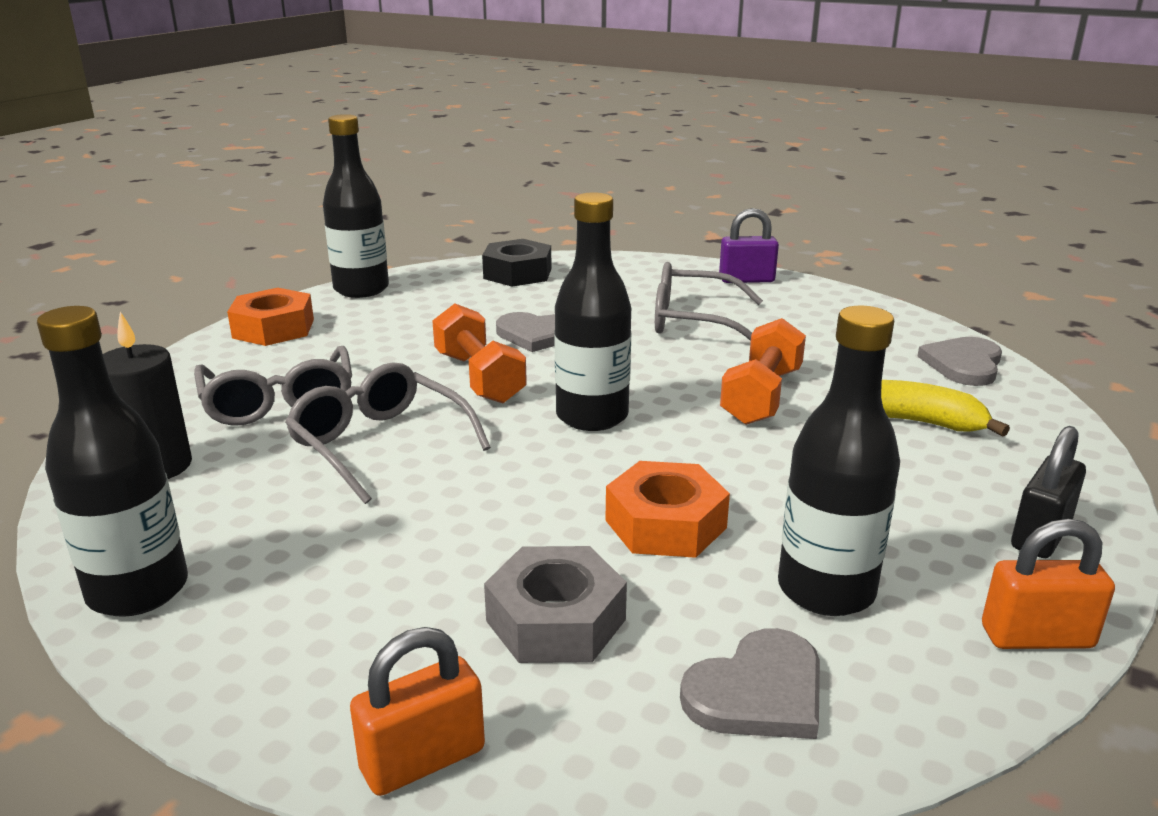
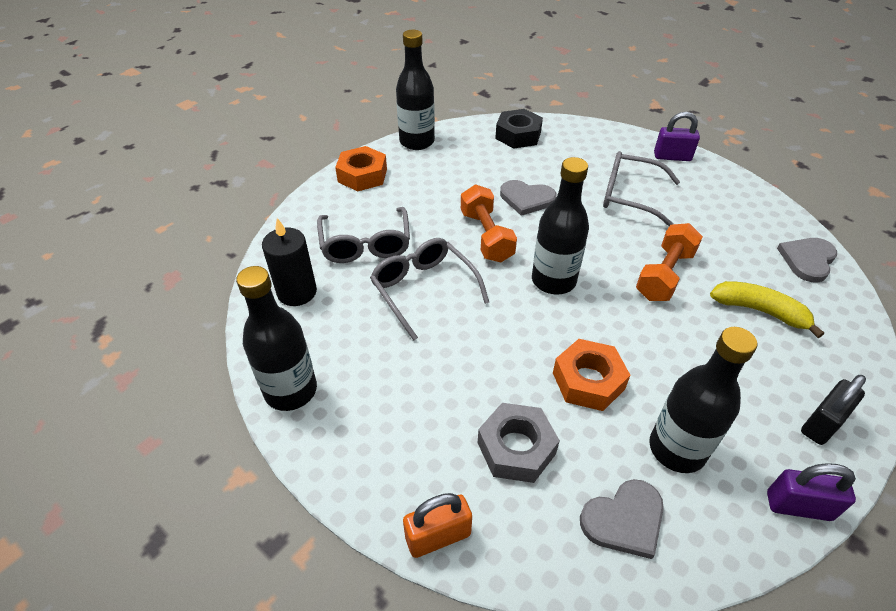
camera: 10 degrees right, 20 degrees up
(1037, 637) = (798, 506): orange padlock -> purple padlock

